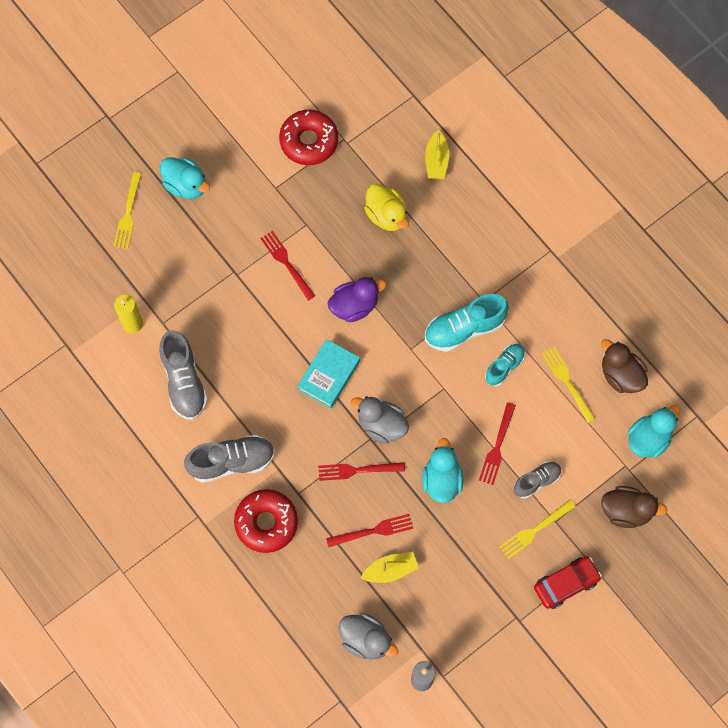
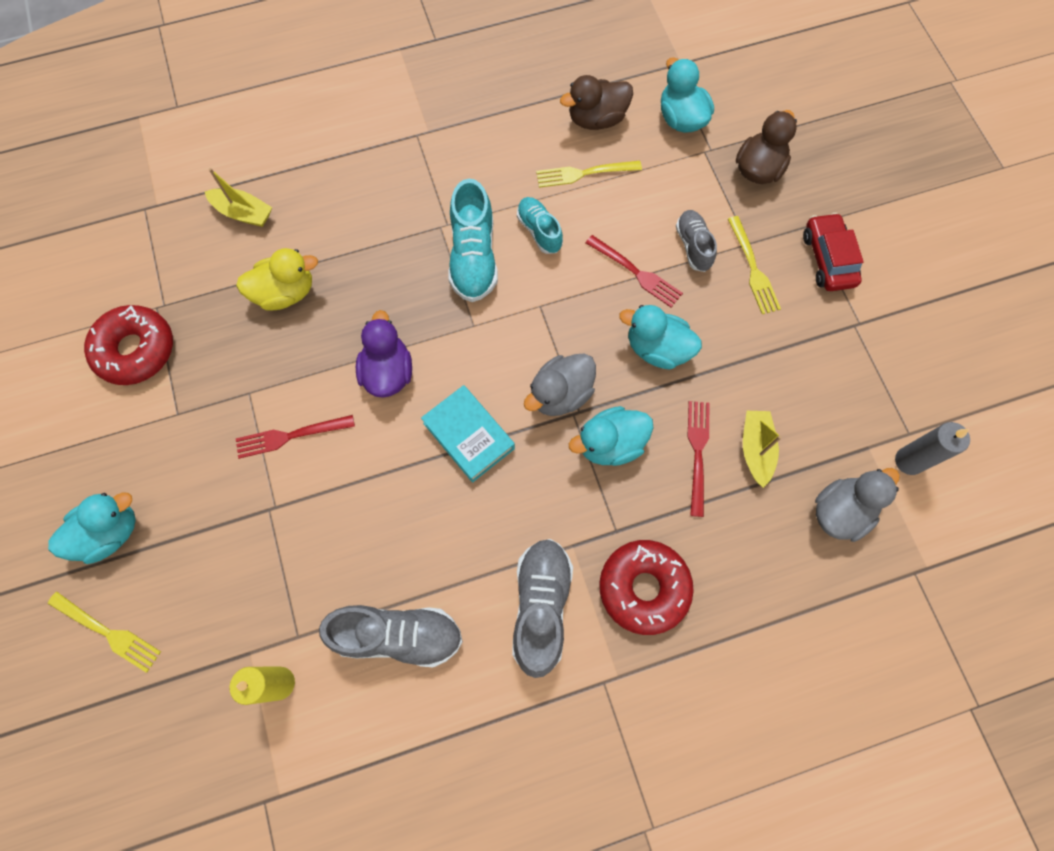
camera: 70 degrees left, 0 degrees up
(357, 470) = (610, 444): red fork -> turquoise duck

